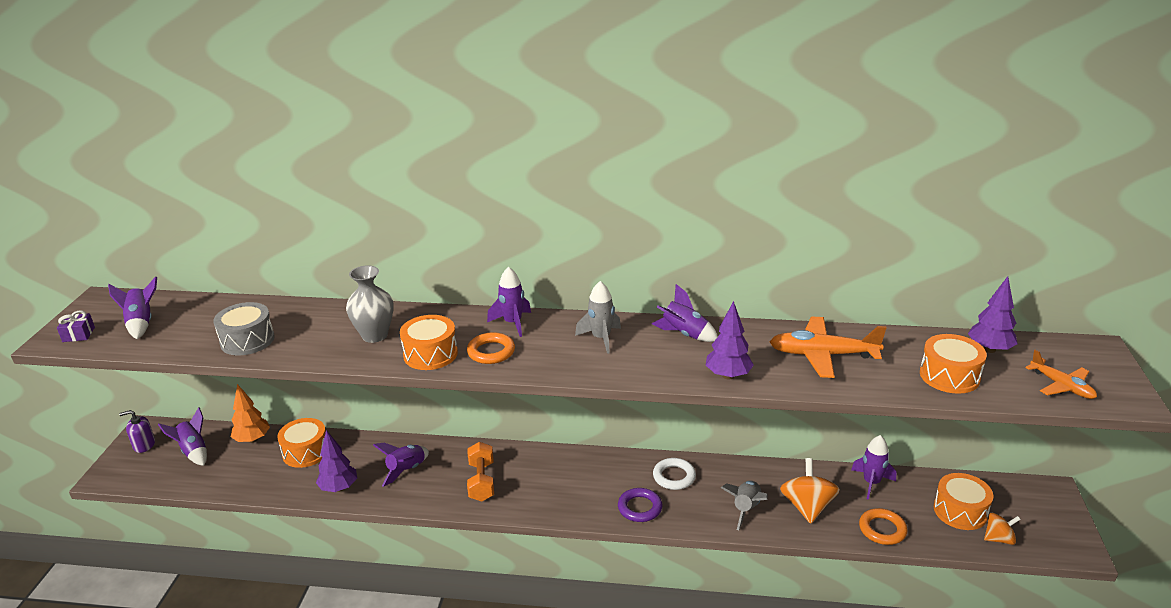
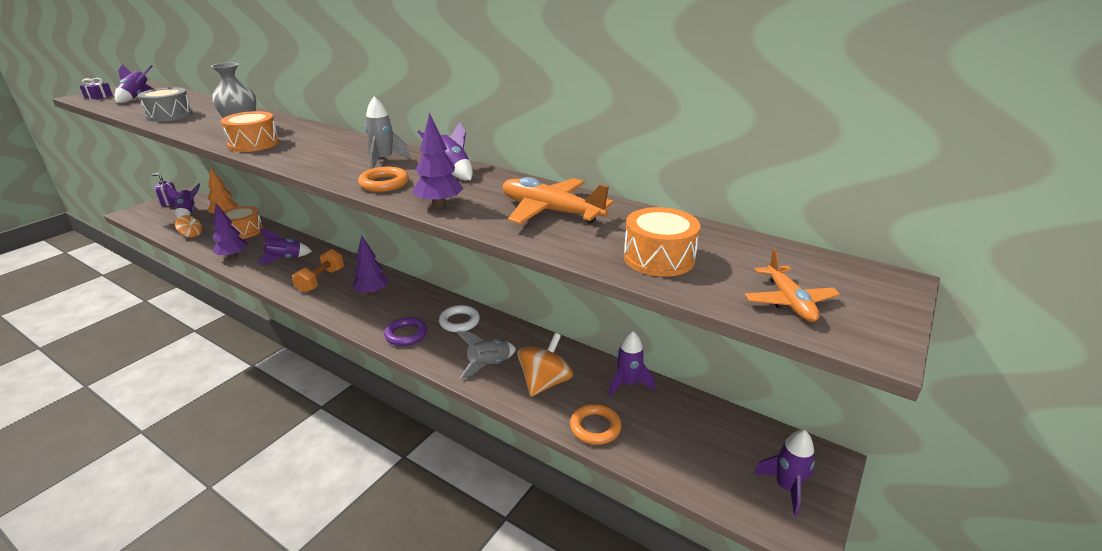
camera: 25 degrees right, 0 degrees up
(491, 352) = (294, 151): orange ring -> orange ring (384, 183)
(512, 323) = (340, 139): purple rocket -> purple rocket (786, 487)
(960, 511) = (695, 441): orange drum -> none
(989, 349) = (741, 248): purple tree -> purple tree (372, 293)
(998, 539) = (713, 484): orange spinning top -> orange spinning top (191, 235)

